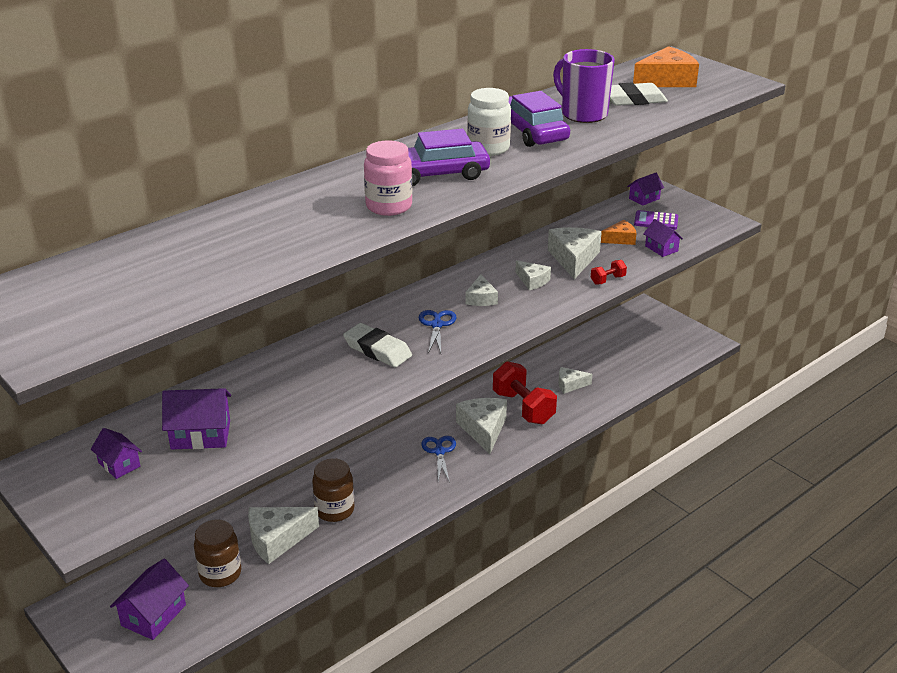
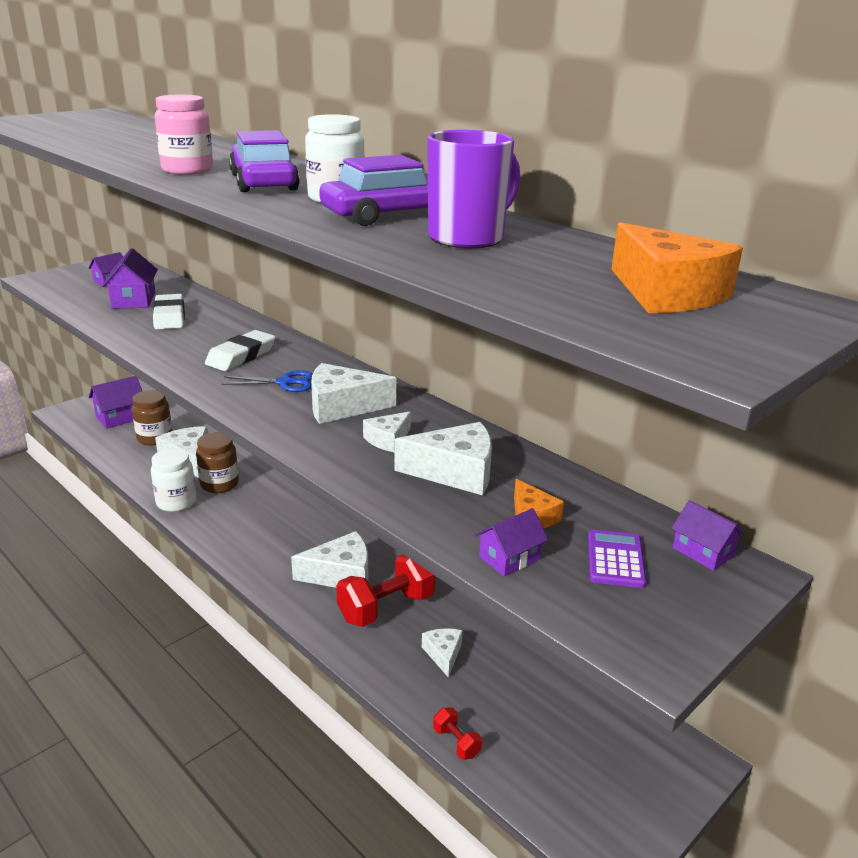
camera: 85 degrees right, 5 degrees down
(153, 615) = (120, 417): purple house -> purple house turned 60 degrees counterclockwise
(364, 536) = (176, 502): none -> white jar
(439, 451) = (301, 543): blue scissors -> none
(481, 298) = (342, 406): white cheese -> white cheese, size x1.74
(607, 280) = (393, 498): red dumbbell -> red dumbbell (456, 742)
(633, 100) = (546, 267): white eraser -> white eraser (169, 317)

